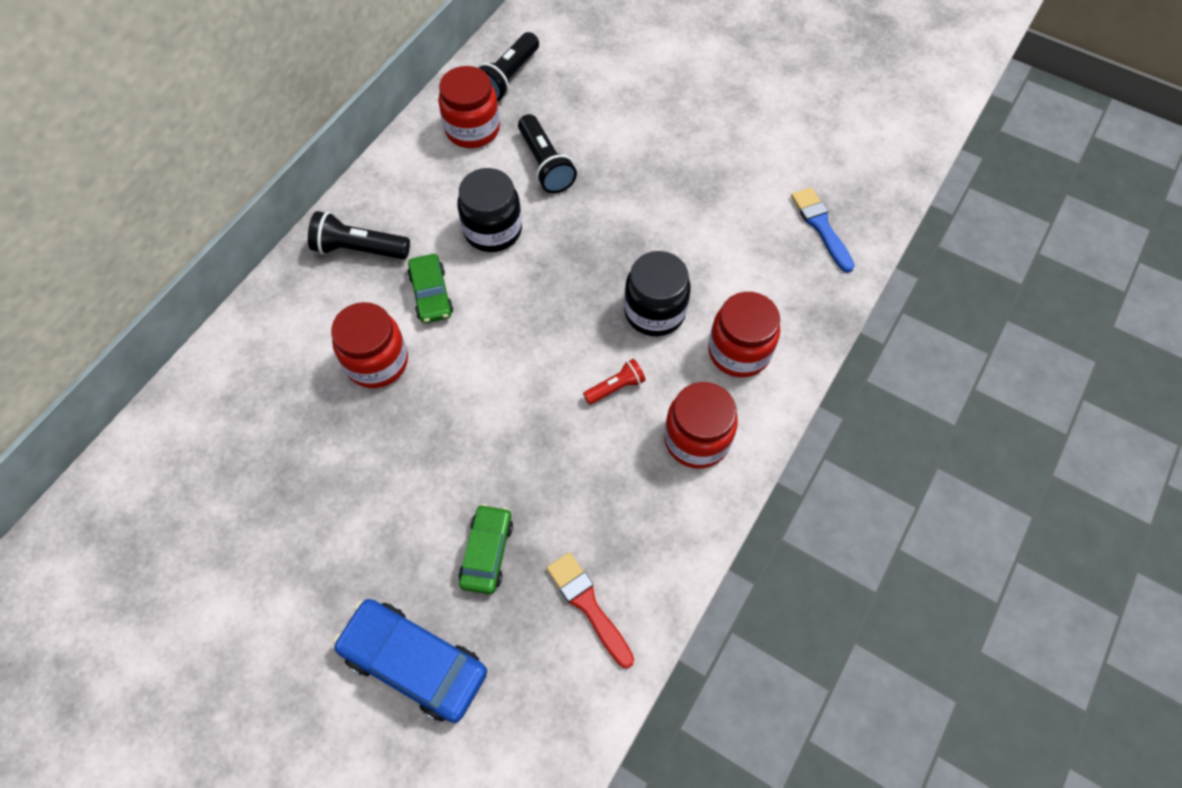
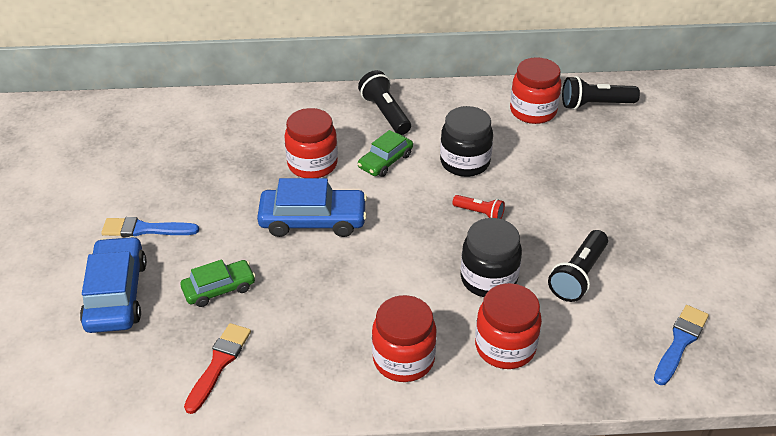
camera: 55 degrees right, 20 degrees down
(335, 583) = (145, 229): none -> blue brush
(461, 410) = (313, 220): none -> blue car
(545, 164) = (547, 159): black flashlight -> black flashlight (578, 275)
(615, 387) = (403, 290): red flashlight -> red flashlight (479, 213)

